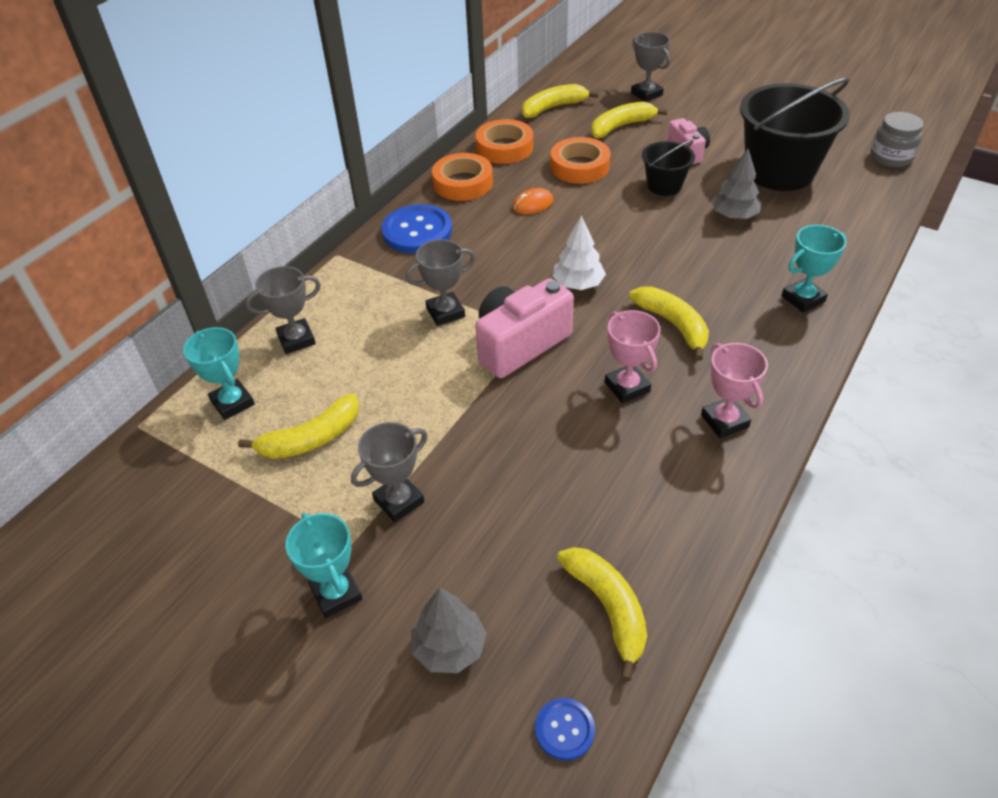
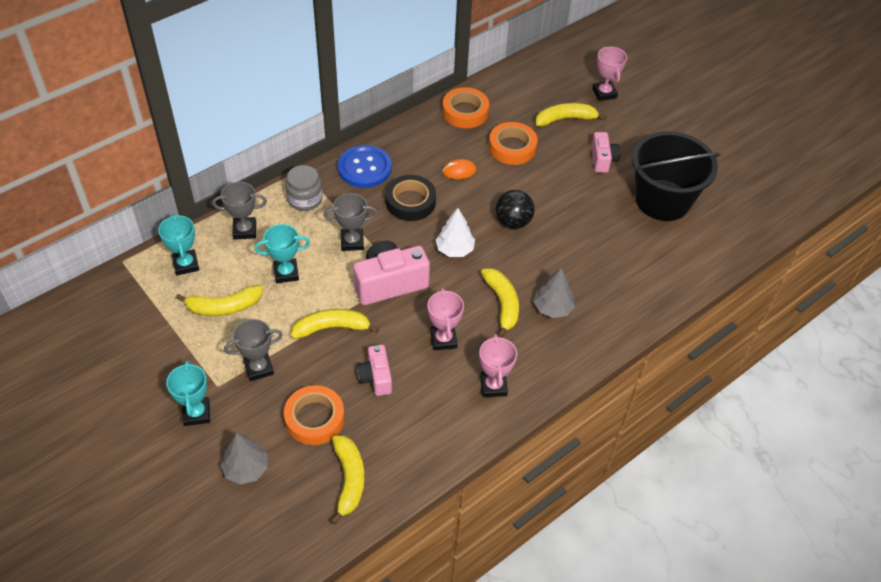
camera: 15 degrees right, 5 degrees up
(463, 183) = (417, 135): orange tape -> orange tape (314, 418)
(494, 250) = (410, 202): none -> black tape
(553, 107) = (523, 84): yellow banana -> yellow banana (332, 328)
(564, 730) = (287, 537): blue button -> none
(567, 460) = (376, 377): none -> pink camera
(629, 237) = (513, 222): none -> black ball
(646, 94) = (604, 93): grey trophy -> pink trophy
(664, 186) = (566, 185): black bucket -> none
(734, 216) = (602, 228): grey tree -> grey tree (552, 308)
(803, 299) = (607, 314): turquoise trophy -> turquoise trophy (286, 273)
(891, 157) = (760, 215): grey jar -> grey jar (305, 199)

